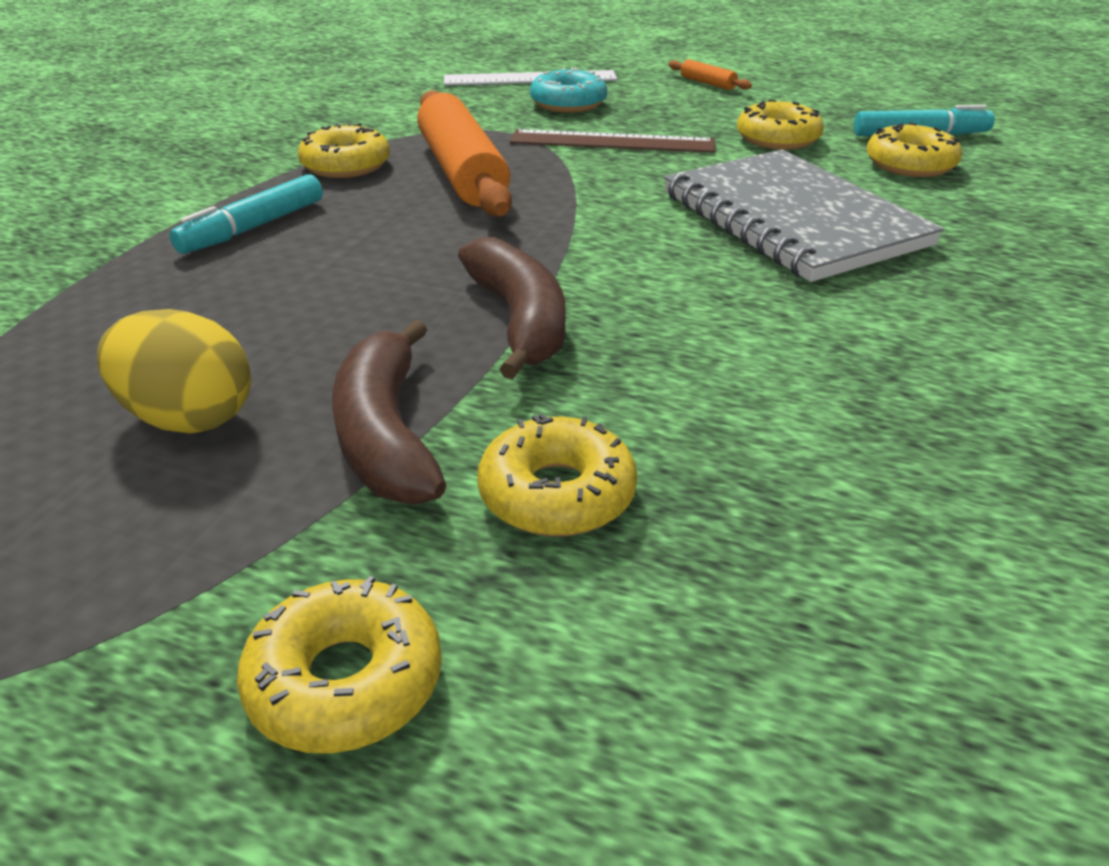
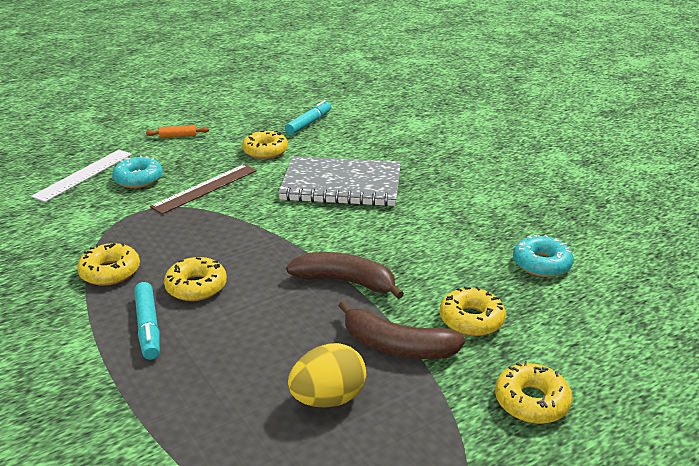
camera: 55 degrees left, 5 degrees down
(462, 172) = (176, 240): orange rolling pin -> none
(889, 525) = (541, 264): none -> turquoise donut
(910, 164) = (331, 139): yellow donut -> yellow donut (196, 286)

